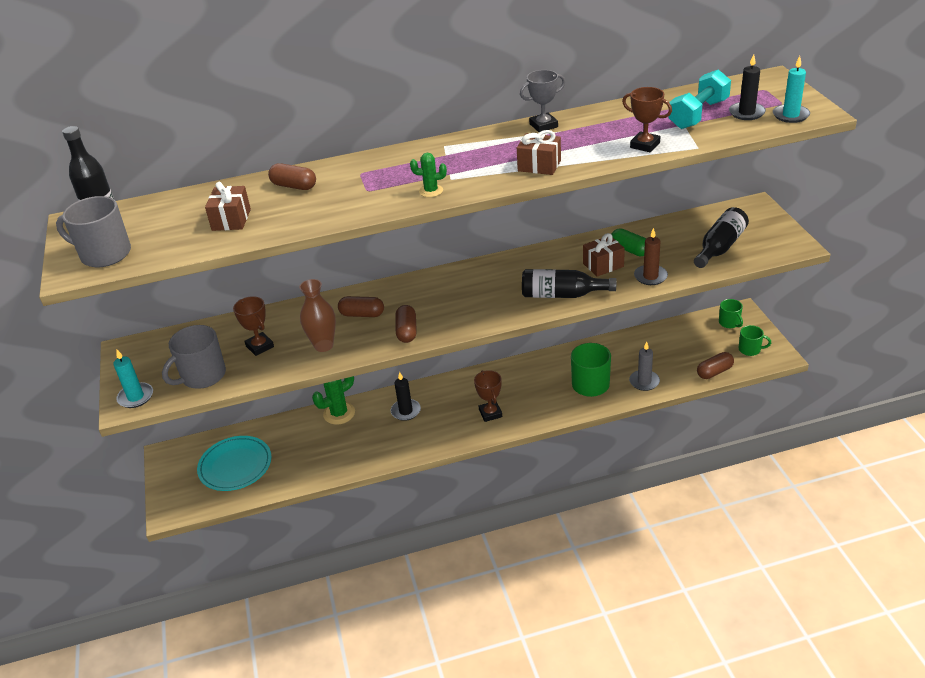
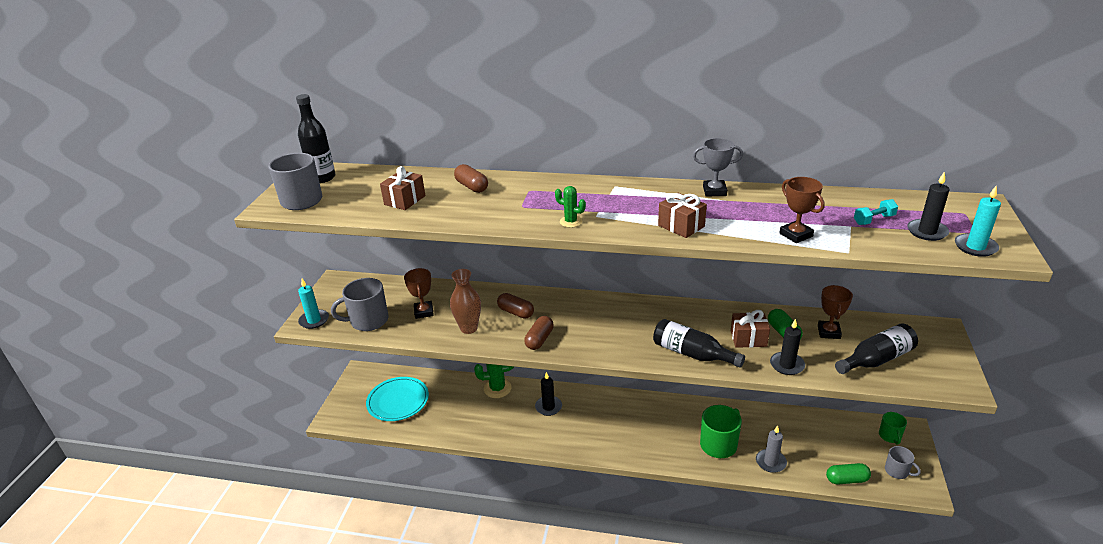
camera: 25 degrees right, 5 degrees down
(490, 413) = (615, 437): brown trophy -> brown trophy (829, 332)
(650, 276) = (787, 365): brown candle -> black candle
(698, 114) = (874, 220): turquoise dumbbell -> turquoise dumbbell, size x0.52
(714, 372) = (846, 479): brown capsule -> green capsule
(750, 349) = (897, 471): green mug -> grey mug

